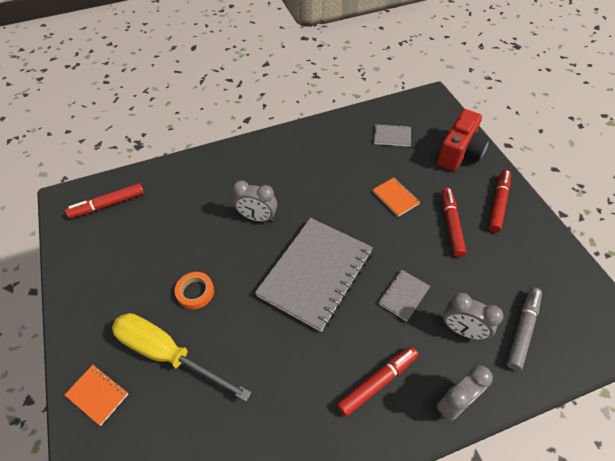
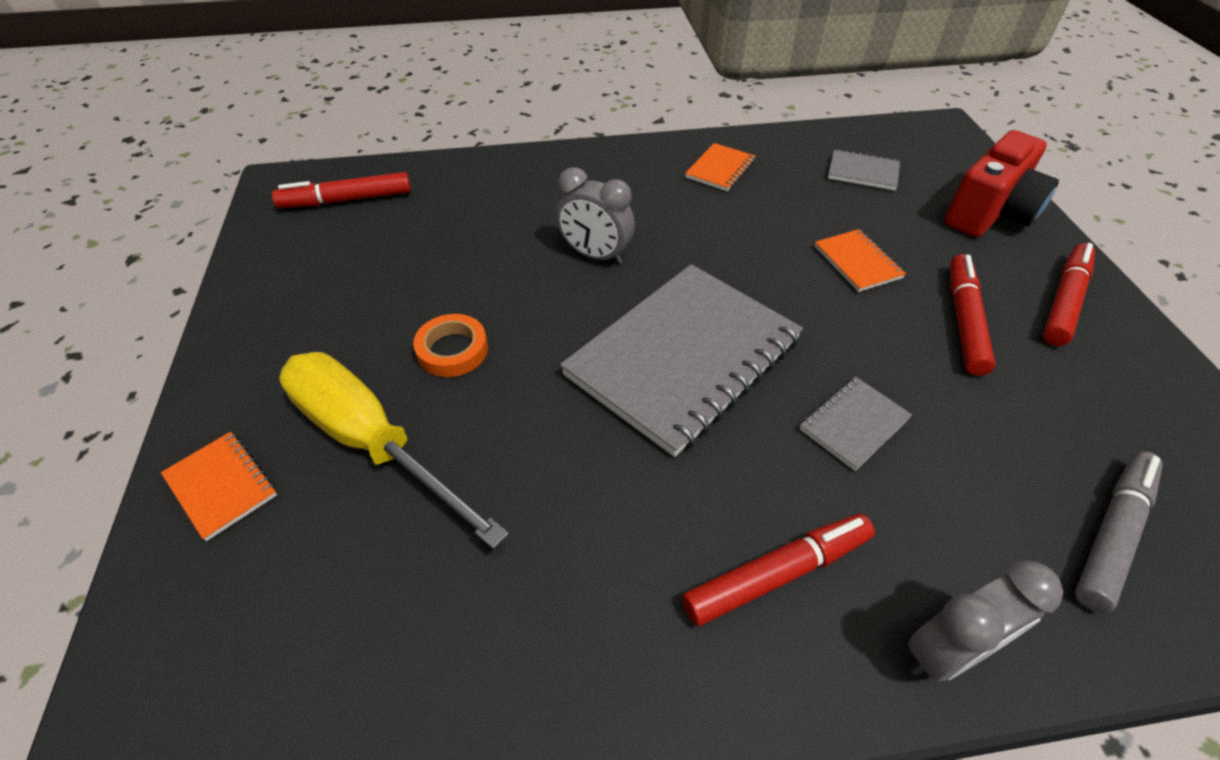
camera: 10 degrees right, 5 degrees down
(315, 147) = (720, 169): none -> orange notebook
(463, 330) = (975, 509): grey clock -> none

